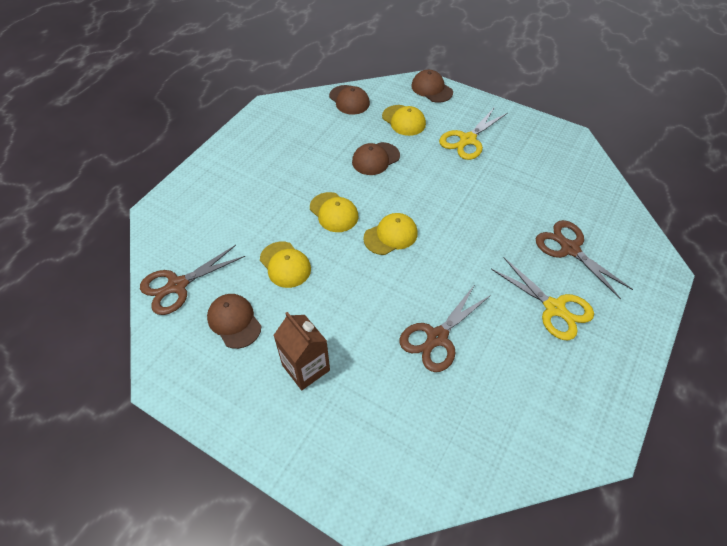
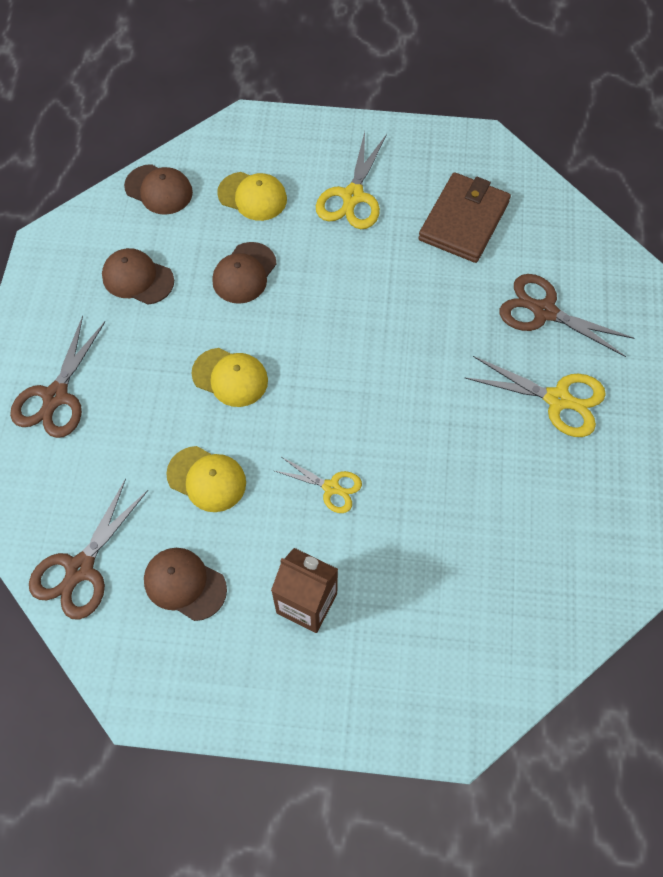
camera: 25 degrees left, 10 degrees up
(362, 301) = (331, 487): none -> yellow scissors
(391, 235) = (321, 381): yellow cap -> none
(431, 89) = (266, 129): brown cap -> brown cap (137, 278)
(437, 337) = (442, 495): brown scissors -> brown scissors (56, 396)
(537, 176) = (464, 221): none -> brown wallet

